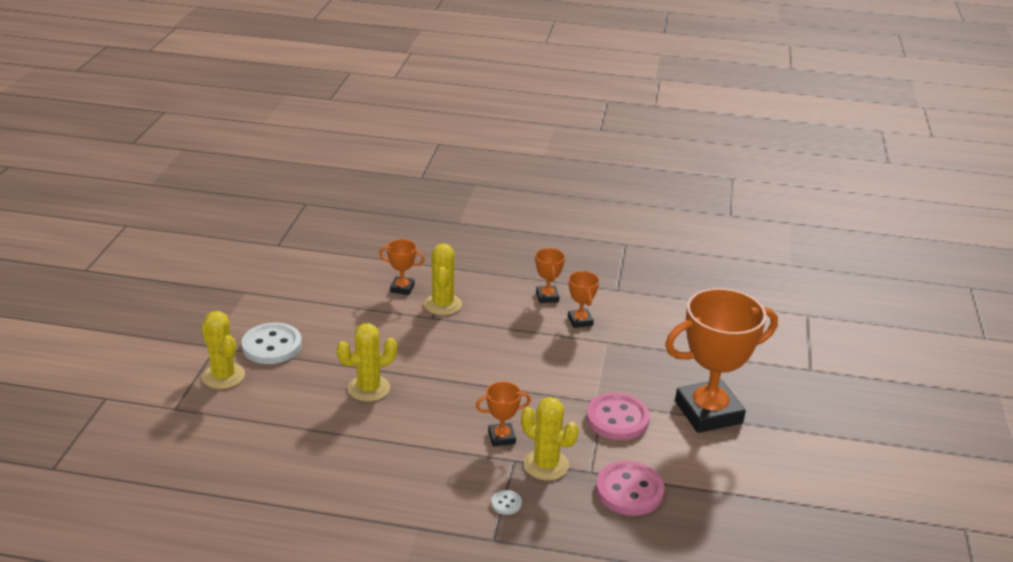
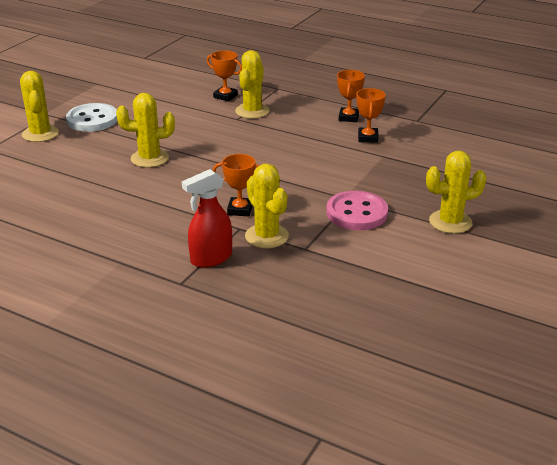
camera: 20 degrees right, 0 degrees up
(506, 503) = (211, 258): white button -> red spray bottle
(629, 490) = (333, 269): pink button -> none
(708, 412) = (450, 222): orange trophy -> yellow cactus

